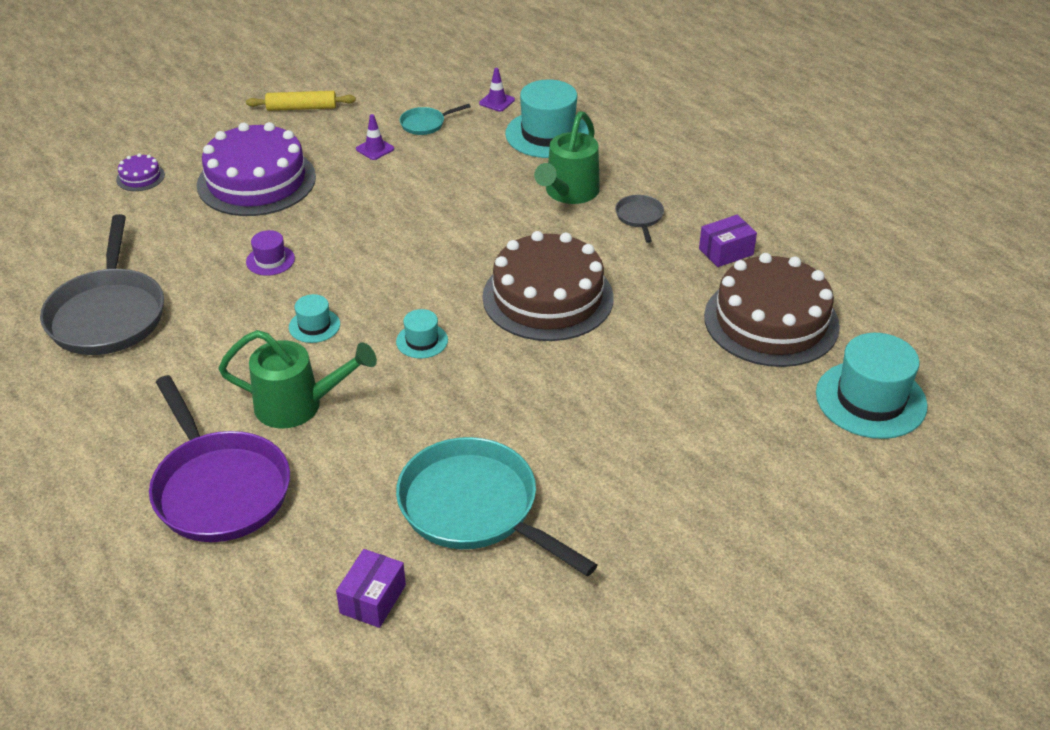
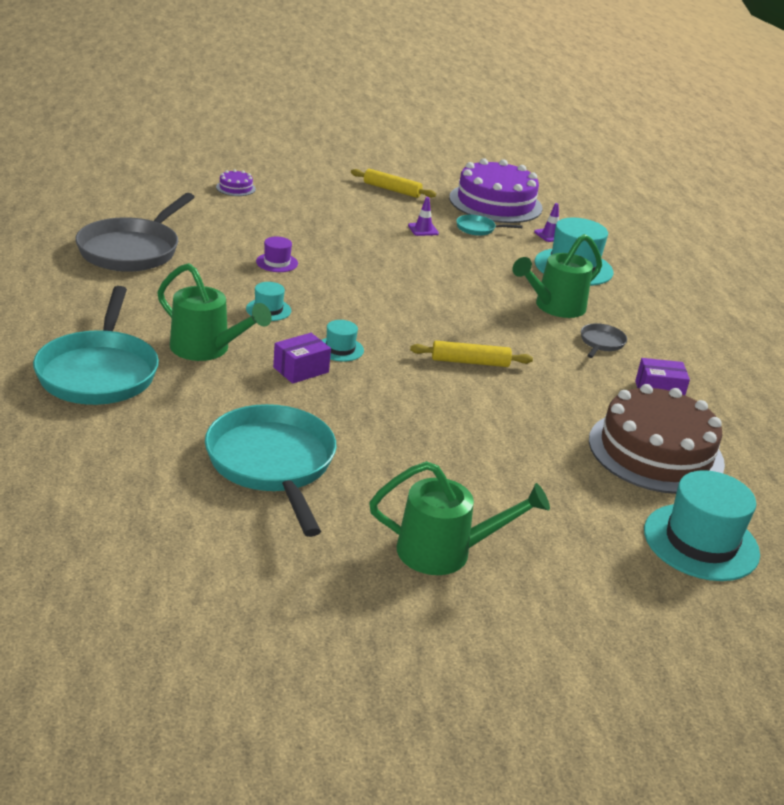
camera: 25 degrees right, 10 degrees down
(219, 488) = (99, 372): purple pan -> turquoise pan
(256, 181) = (315, 217): purple cake -> purple cake (495, 203)
(373, 599) = (135, 483): purple box -> purple box (301, 370)
(548, 297) = (470, 362): brown cake -> yellow rolling pin
(692, 521) = (445, 552): none -> green watering can

